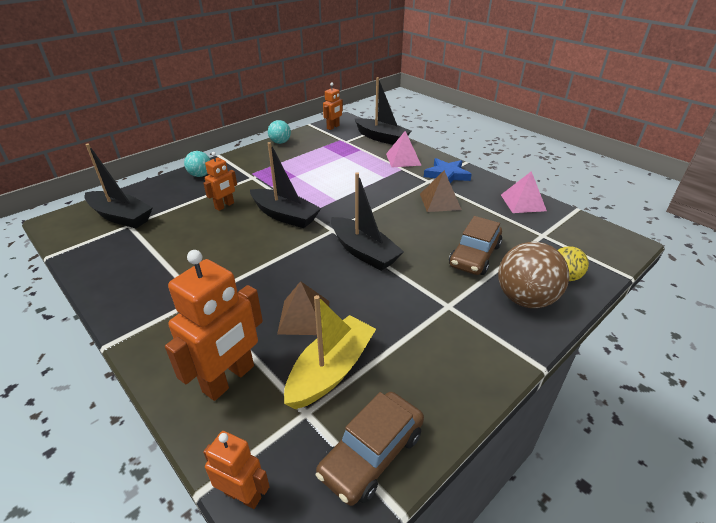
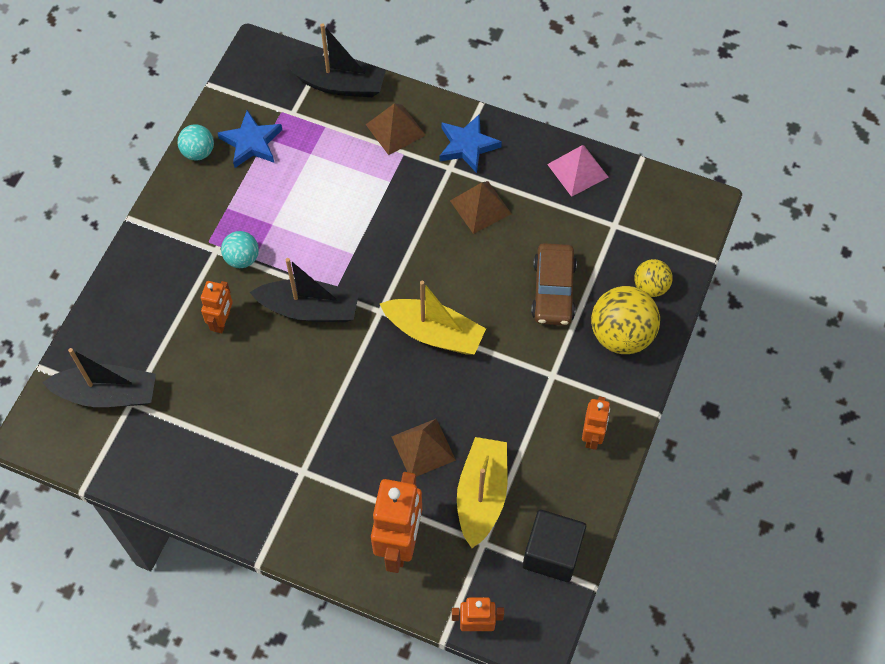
camera: 25 degrees left, 25 degrees up
(200, 175) = (141, 274): turquoise ball -> turquoise ball (242, 258)
(313, 145) = (251, 143): none -> blue star
(333, 127) = (252, 80): orange robot -> orange robot (592, 436)
(363, 252) = (434, 333): black boat -> yellow boat
(372, 454) = (552, 553): brown car -> black cube
(403, 159) = (395, 129): pink pyramid -> brown pyramid
(525, 299) = (621, 335): brown ball -> yellow ball

